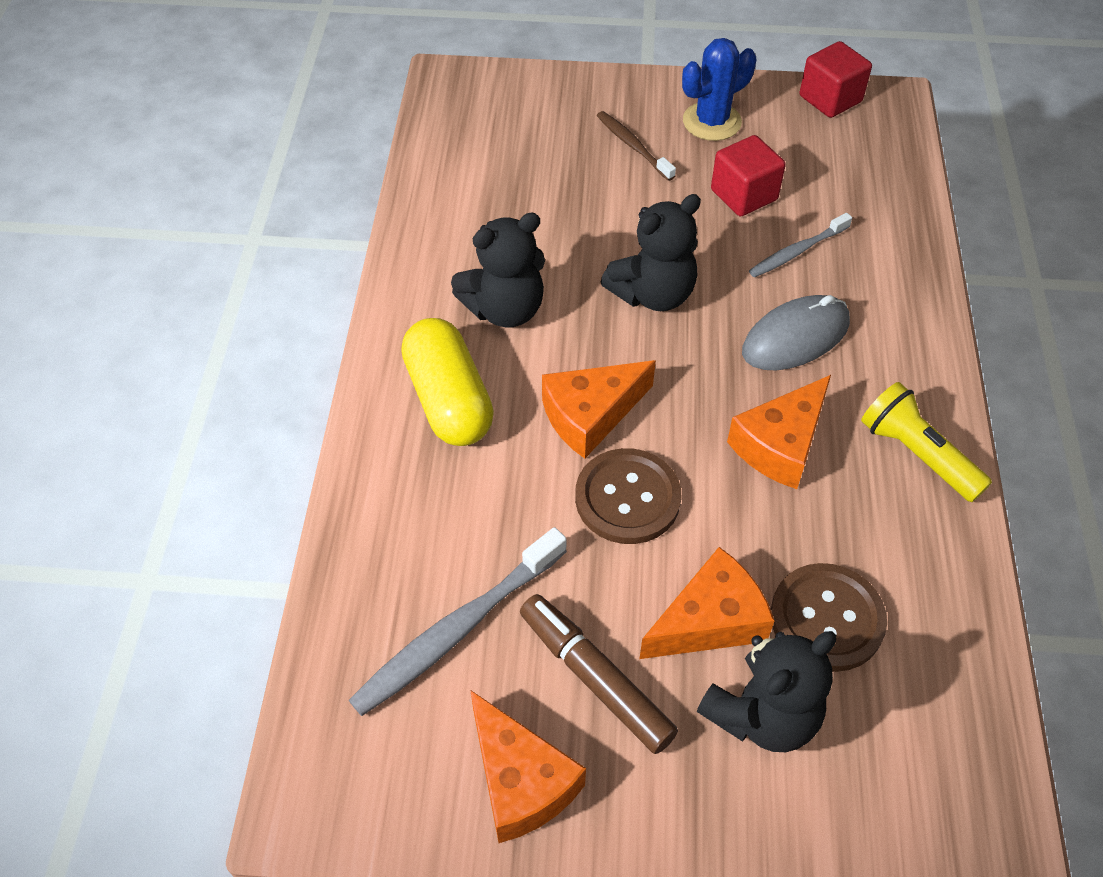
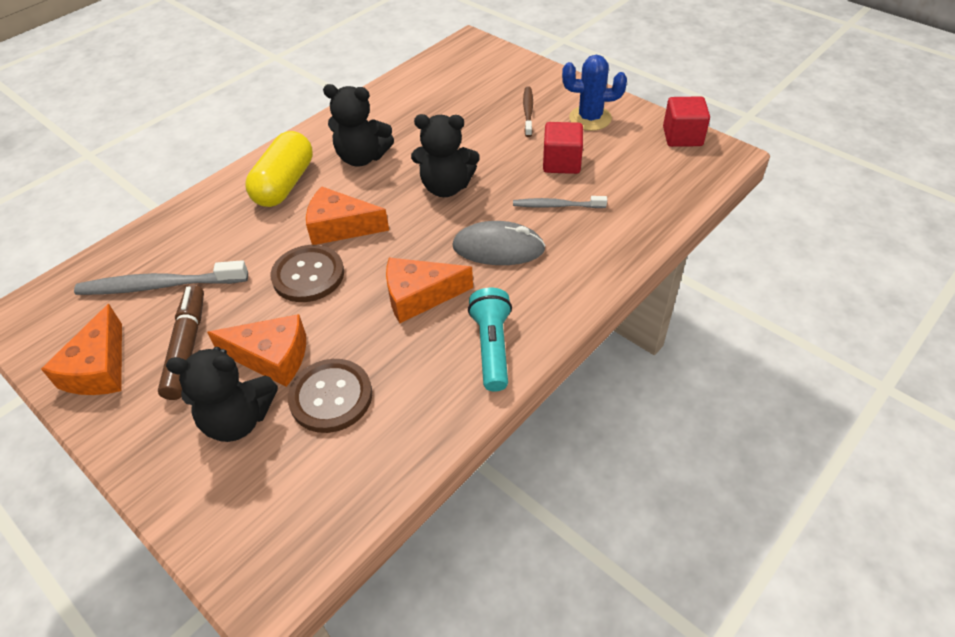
camera: 40 degrees right, 5 degrees down
(917, 454) = (492, 347): yellow flashlight -> turquoise flashlight

